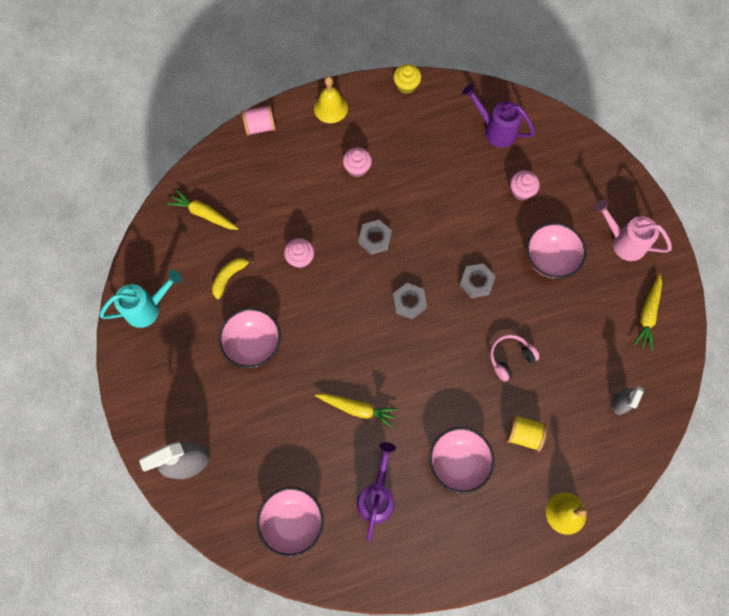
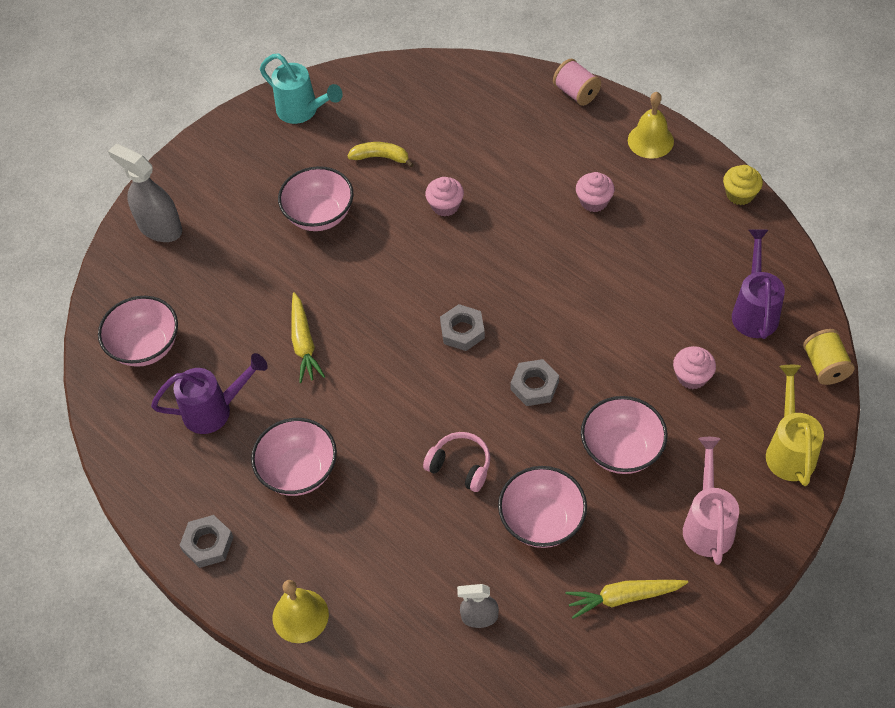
camera: 65 degrees right, 15 degrees down
(204, 214) = (437, 100): yellow carrot -> none
(375, 239) = (518, 261): grey nut -> grey nut (208, 544)
(523, 434) = (372, 524): yellow spool -> yellow spool (825, 366)
(574, 331) = (542, 521): none -> pink bowl
(599, 171) = (789, 449): none -> yellow watering can

